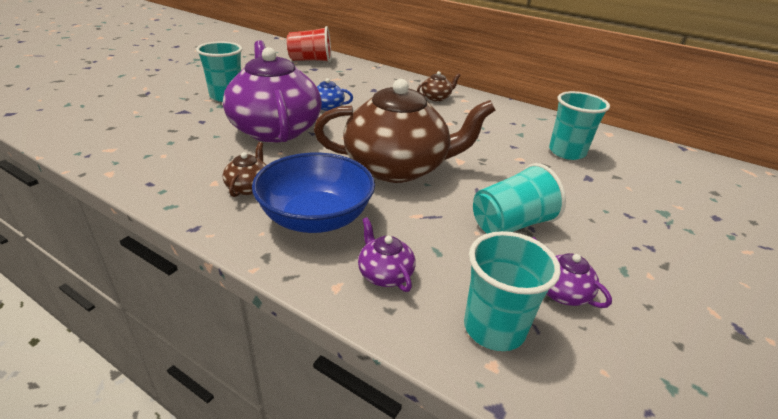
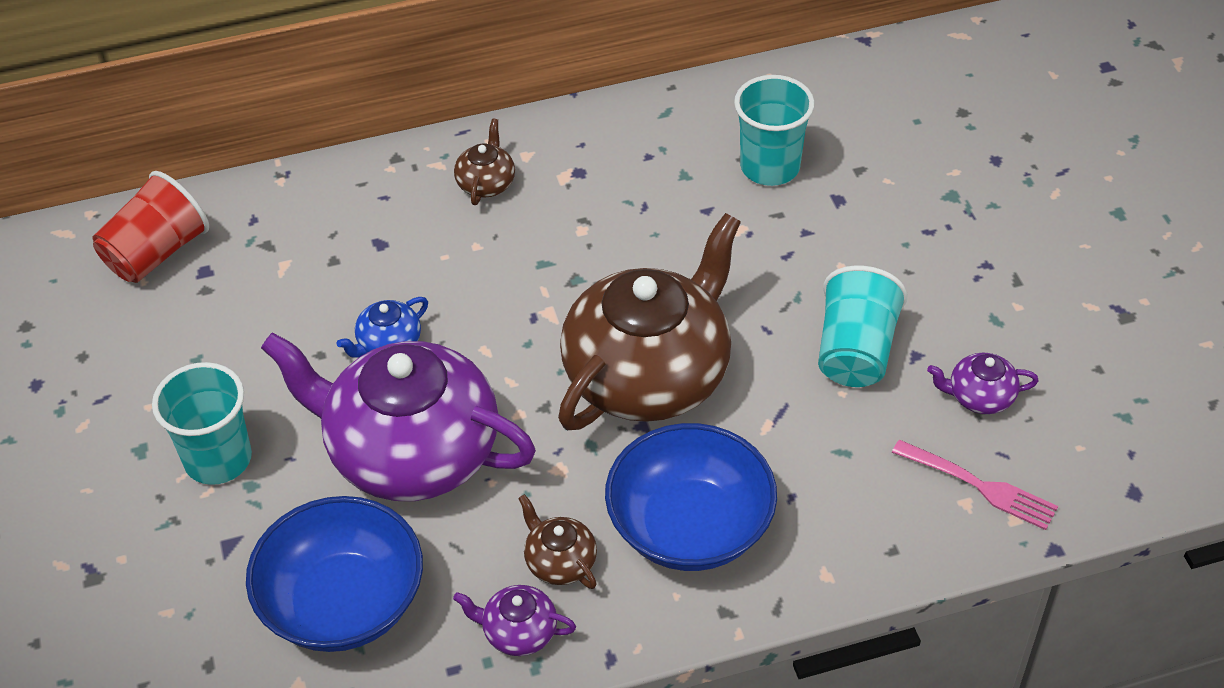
camera: 45 degrees left, 15 degrees up
(170, 143) = (343, 603): none -> blue bowl
(384, 274) = (840, 522): purple teapot -> purple teapot (518, 632)
(494, 328) = (978, 486): turquoise cup -> pink fork

